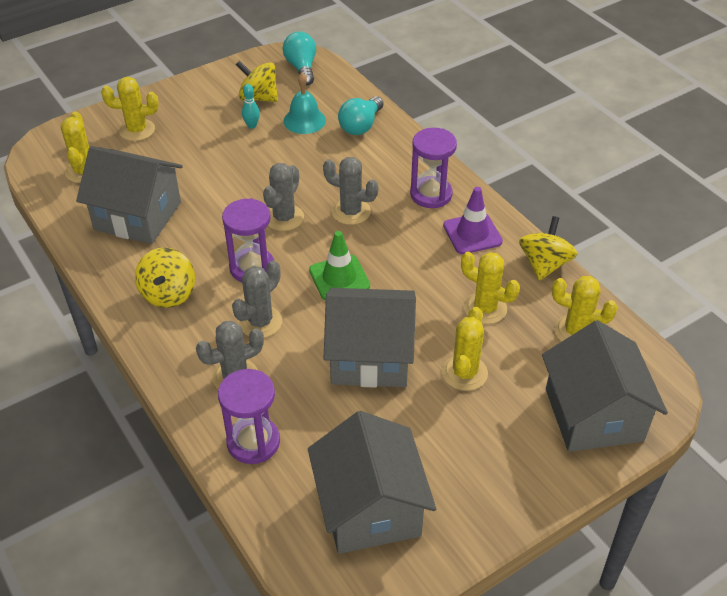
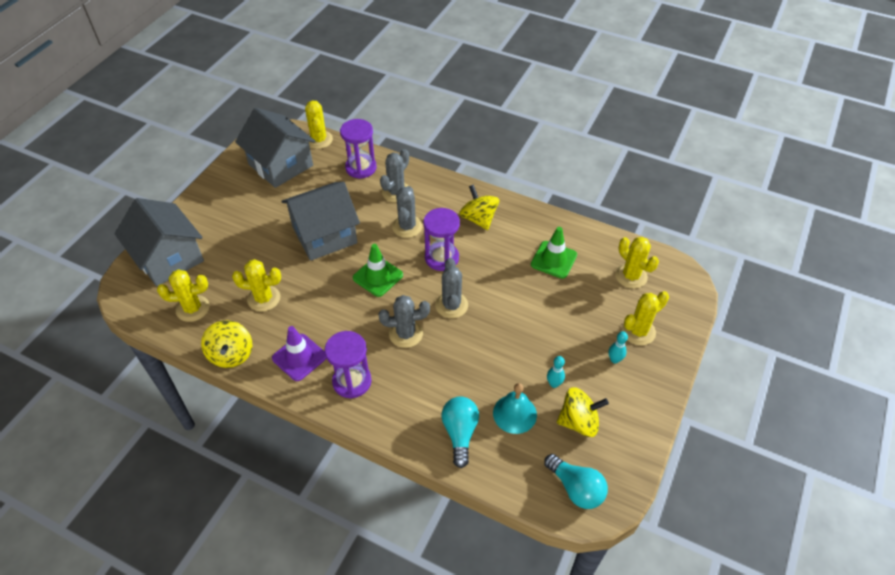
camera: 150 degrees right, 5 degrees up
(138, 216) = (553, 260): grey house -> green traffic cone
(182, 121) = (614, 360): none -> turquoise bowling pin
(464, 373) = (260, 250): yellow cactus -> yellow cactus (319, 140)

